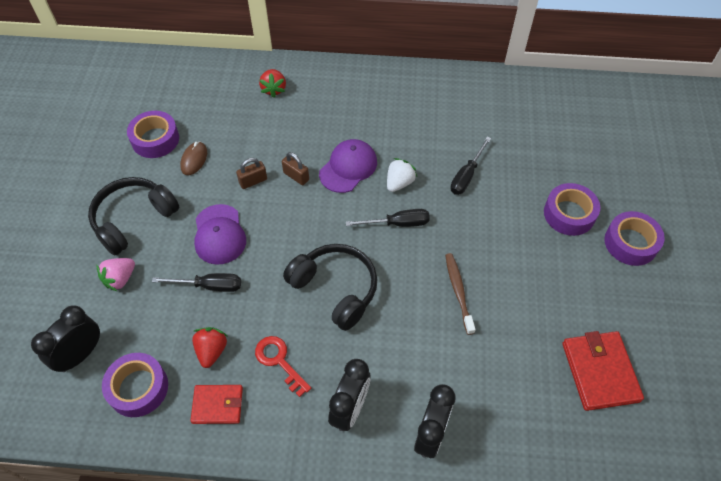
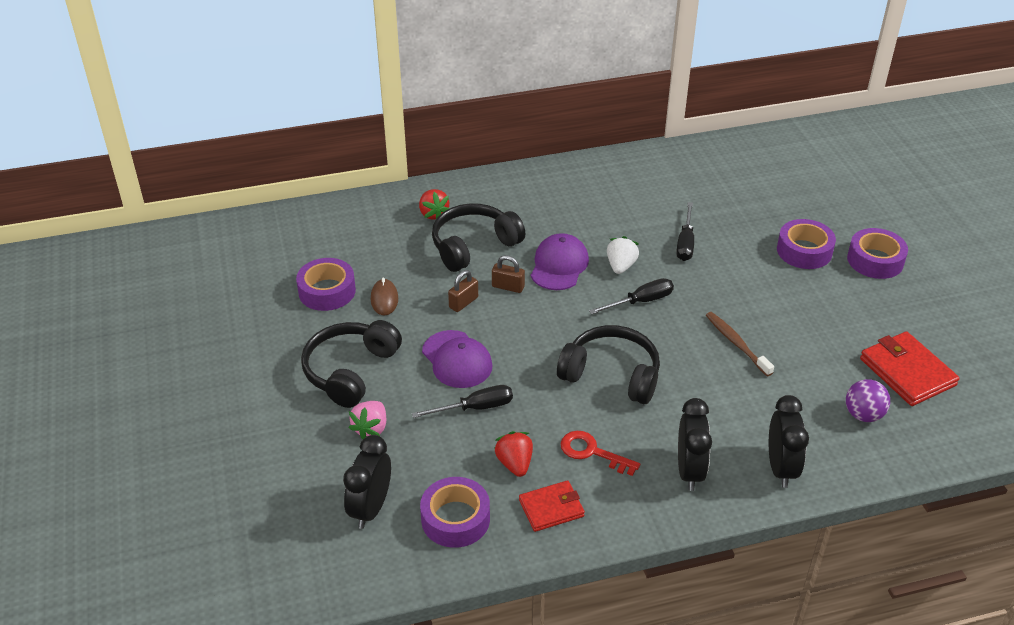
camera: 20 degrees left, 15 degrees down
(289, 129) = (473, 246): none -> black headphones
(535, 404) = (863, 415): none -> purple ball

